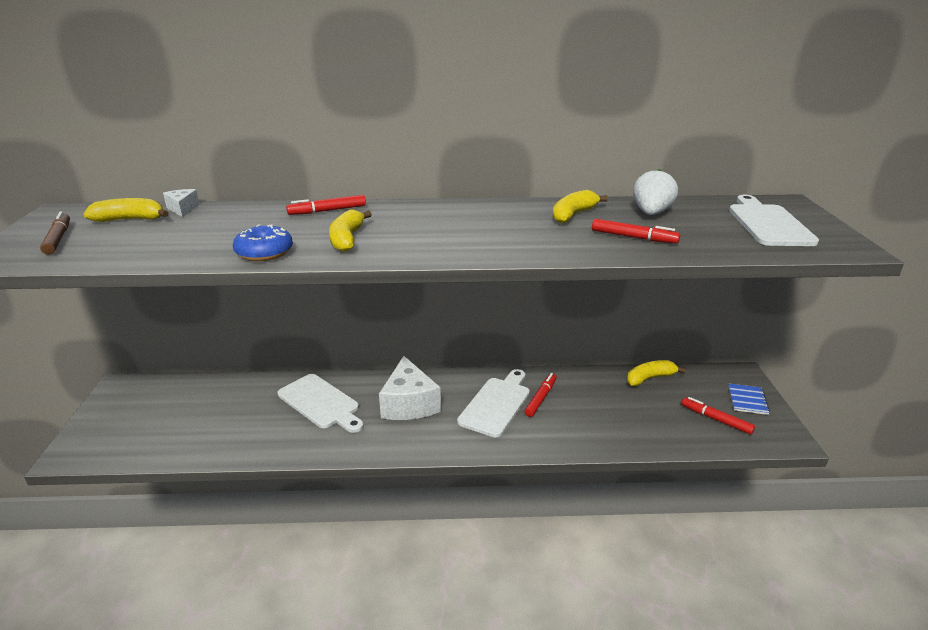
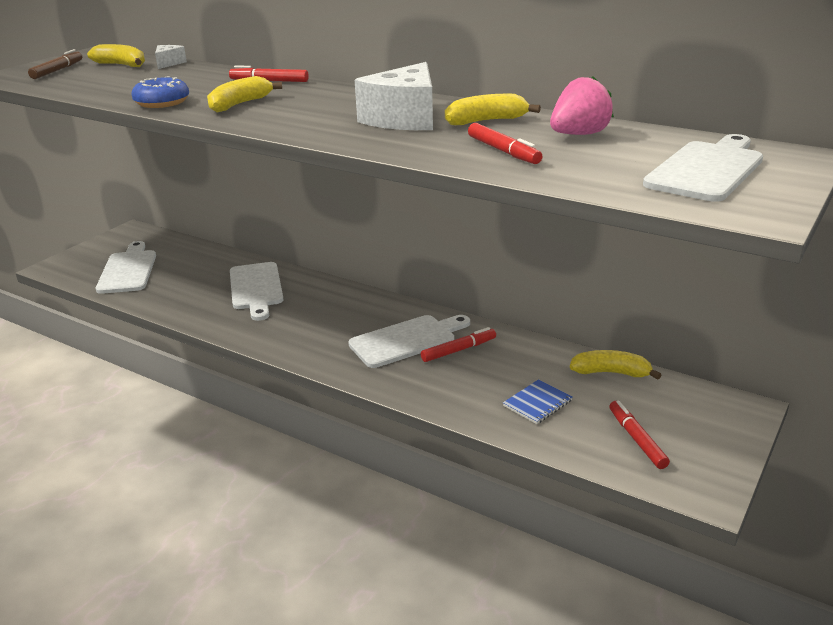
camera: 35 degrees right, 0 degrees up
(166, 428) = (128, 270): none -> white cutting board
(409, 404) = (327, 313): white cheese -> white cheese (404, 119)
(651, 213) = (579, 134): white strawberry -> pink strawberry
(747, 400) = (710, 436): blue notebook -> blue notebook (537, 403)

